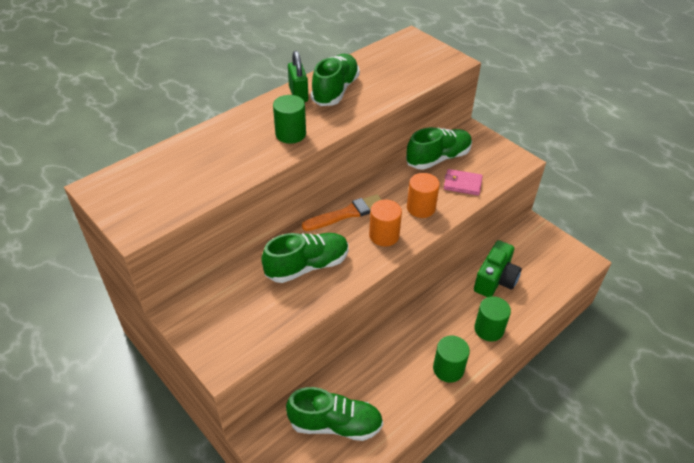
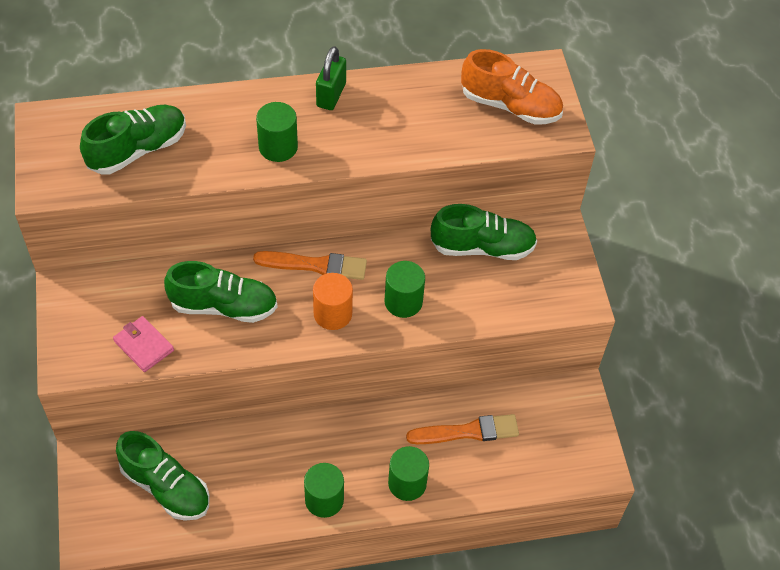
camera: 30 degrees right, 10 degrees up
(335, 91) = (377, 110): green shoe -> green shoe (137, 150)
(412, 59) = (510, 106): none -> orange shoe
(421, 208) = (403, 302): orange cylinder -> green cylinder
(462, 184) = (480, 296): pink wallet -> pink wallet (143, 345)
(495, 280) = (467, 431): green camera -> orange brush

